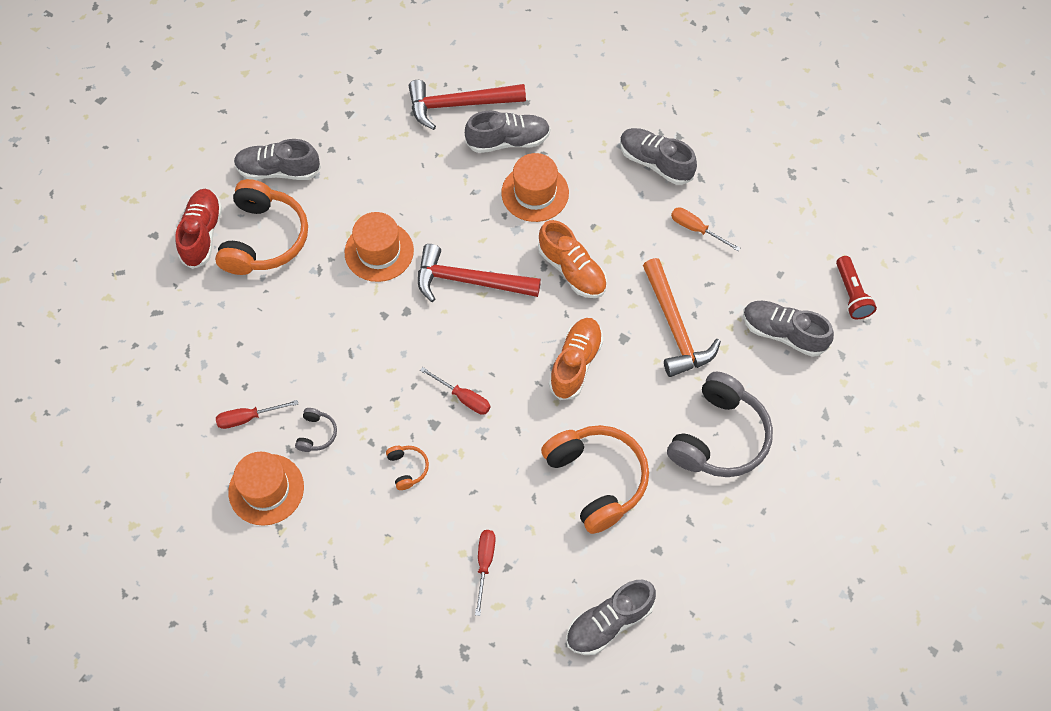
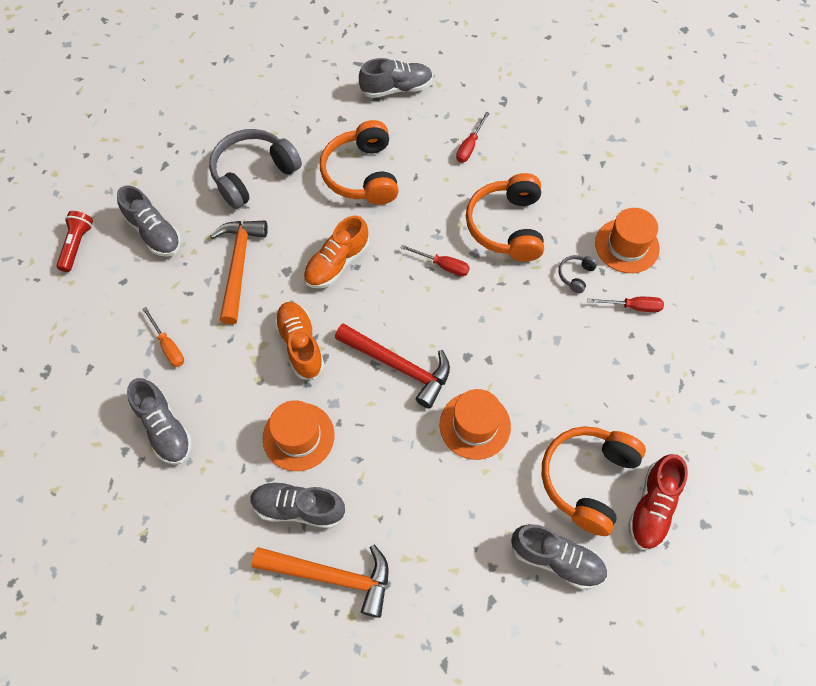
camera: 160 degrees left, 0 degrees up
(407, 468) = (507, 226): orange headphones -> orange headphones, size x2.34
(460, 105) = (331, 576): red hammer -> orange hammer
(463, 398) = (442, 265): red screwdriver -> red screwdriver turned 150 degrees clockwise

